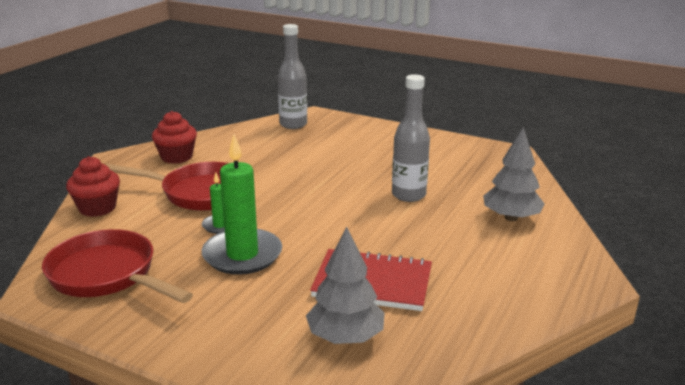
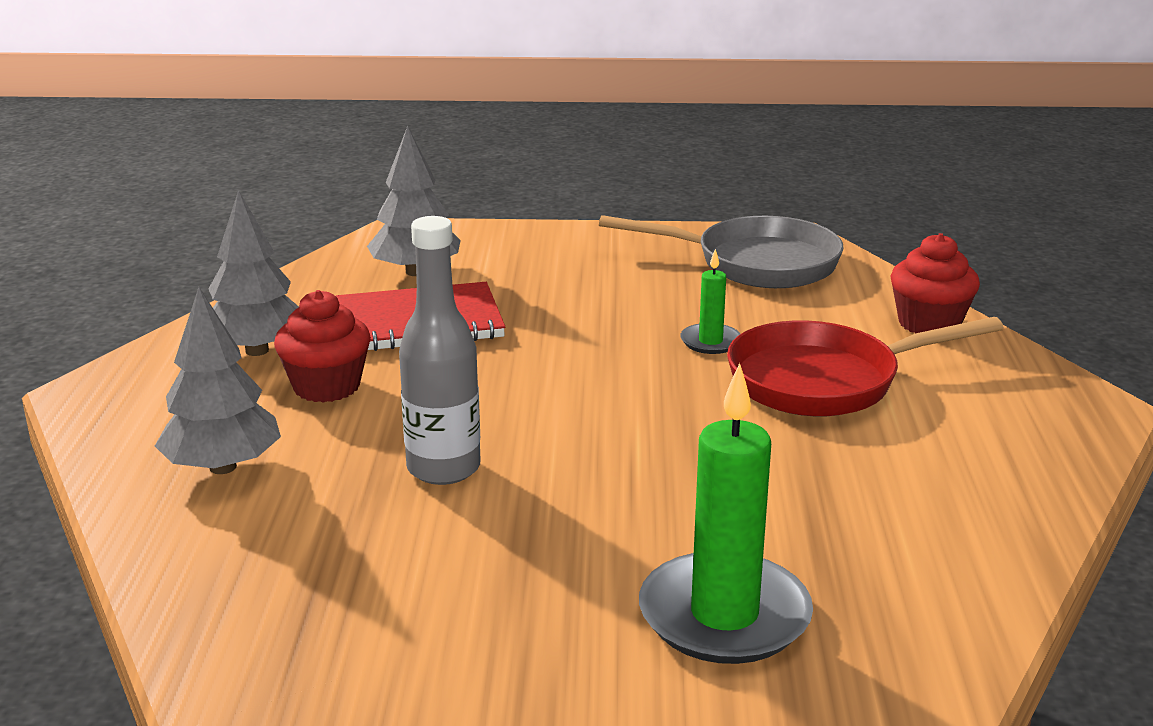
camera: 155 degrees right, 0 degrees up
(107, 275) = (756, 263): red pan -> grey pan
(176, 157) = (996, 440): red cupcake -> red cupcake (326, 386)
(242, 255) = (625, 315): green candle -> green candle (724, 615)
(293, 124) = (912, 622): grey bottle -> none
(486, 286) = (256, 350): none -> grey tree

